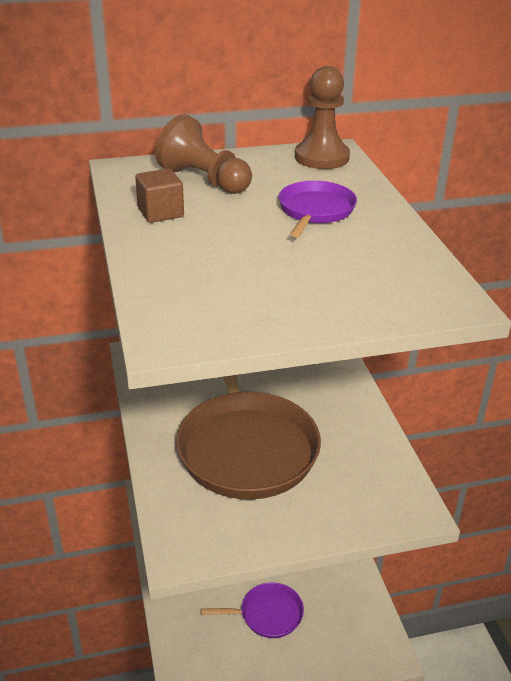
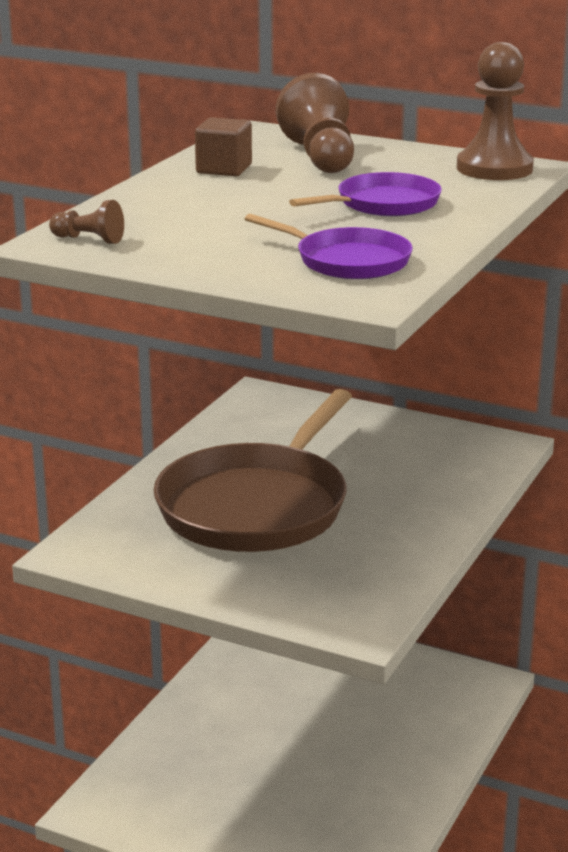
camera: 40 degrees right, 10 degrees down
(187, 323) = (89, 239): none -> brown pawn
(268, 614) = (258, 789): purple pan -> purple pan (348, 261)

